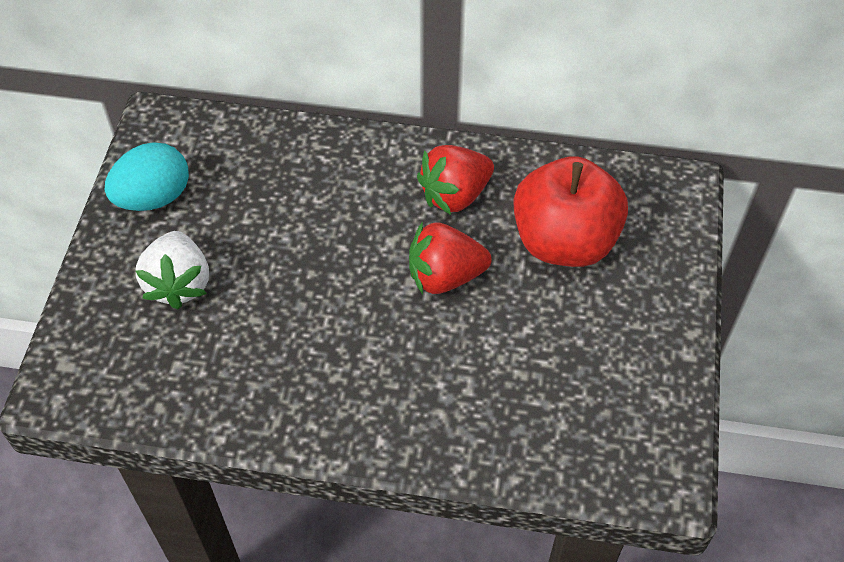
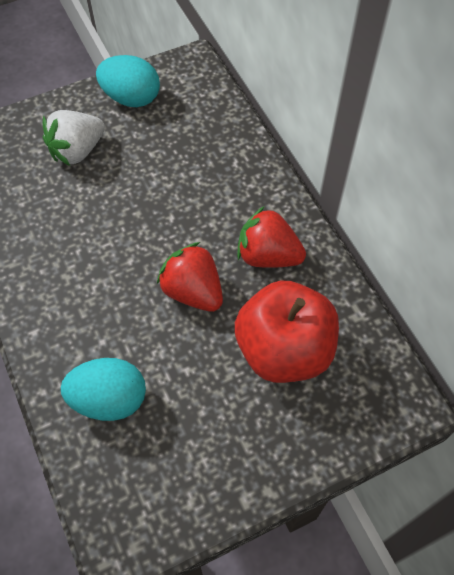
camera: 55 degrees right, 5 degrees up
(510, 411) = (109, 399): none -> turquoise egg

